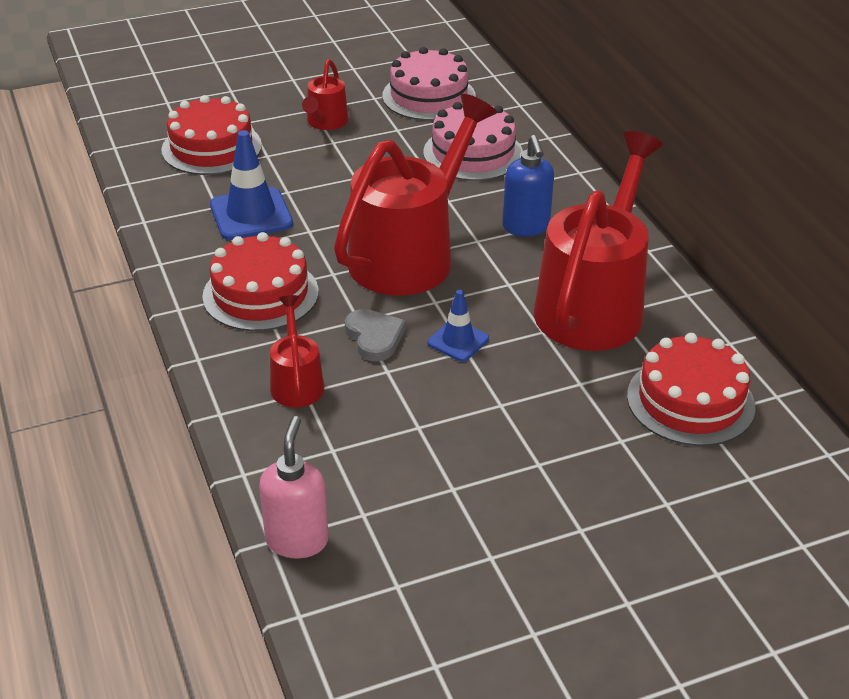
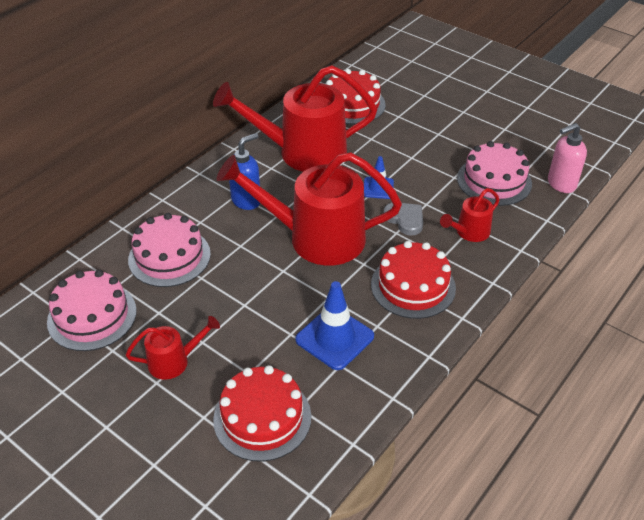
camera: 120 degrees left, 5 degrees up
(372, 465) = (494, 181): none -> pink cake
(374, 337) = (405, 219): grey heart -> grey heart turned 105 degrees clockwise

